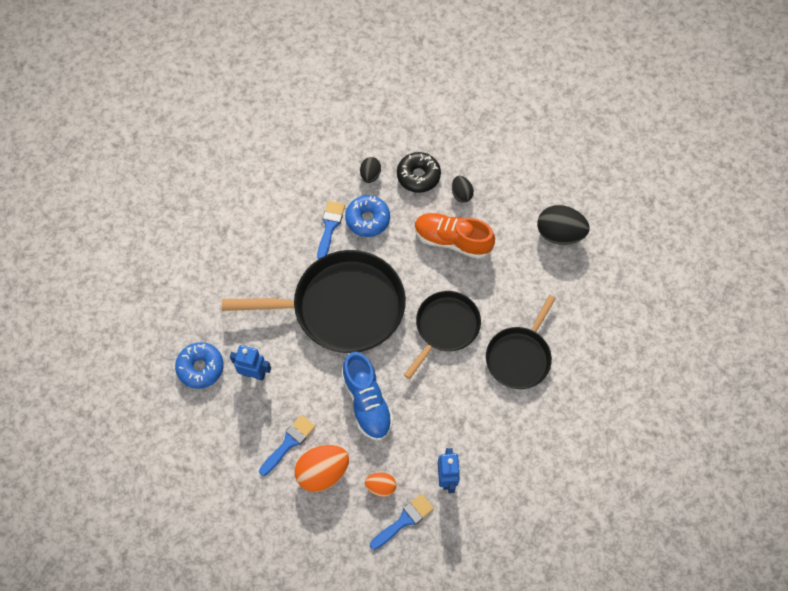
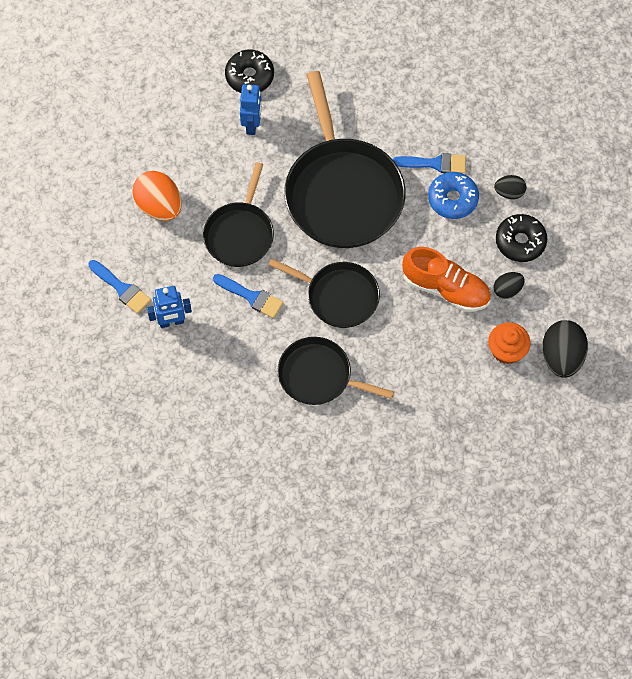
camera: 80 degrees right, 0 degrees up
(200, 368) = (249, 76): blue donut -> black donut
(289, 443) = (184, 170): blue brush -> blue brush (251, 297)
(367, 402) = (240, 234): blue shoe -> black pan
(381, 487) = (153, 261): orange egg -> none
(452, 240) = (446, 288): orange shoe -> orange shoe turned 105 degrees clockwise
(516, 205) = (507, 350): none -> orange cupcake
(559, 234) = (480, 401): black egg -> black egg (562, 357)

